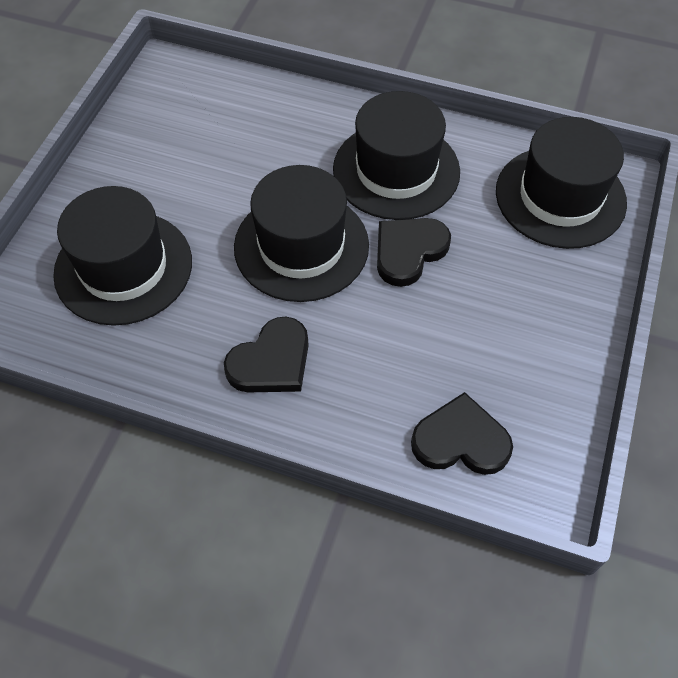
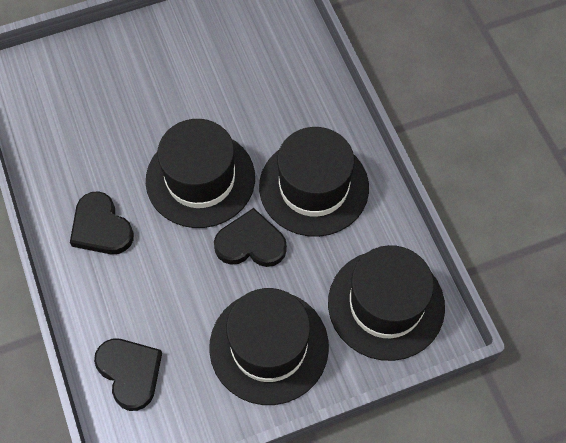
camera: 50 degrees right, 5 degrees up
(123, 267) = (101, 99): black hat -> black hat (269, 346)
(271, 361) = (101, 227): black heart -> black heart turned 45 degrees clockwise

